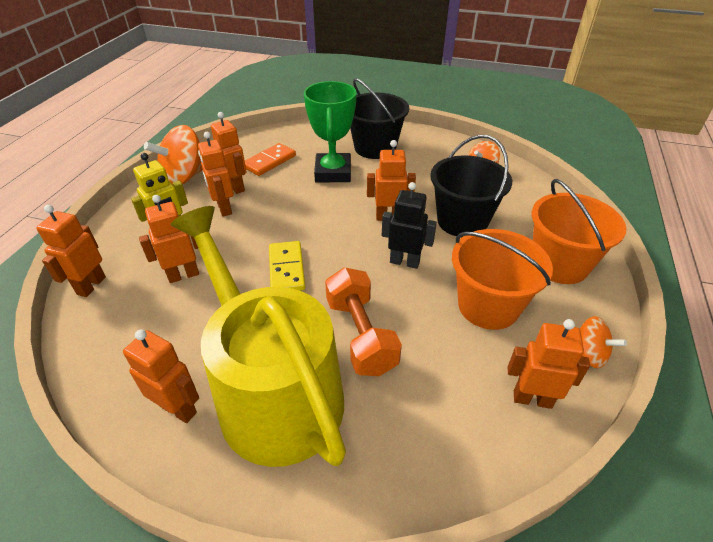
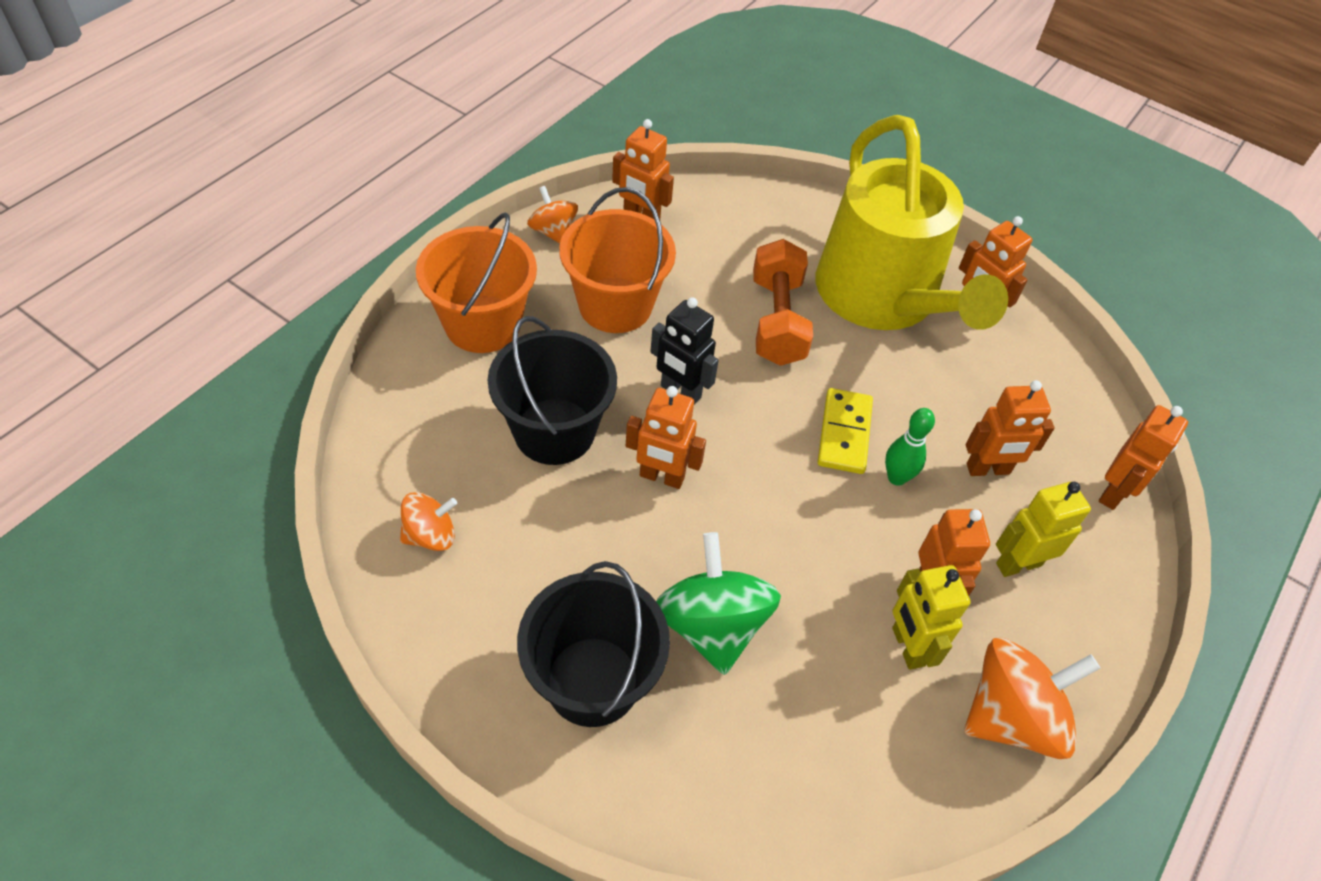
camera: 165 degrees left, 10 degrees up
(236, 187) = (907, 647): orange robot -> yellow robot
(247, 254) = (896, 477): none -> green bowling pin
(269, 161) = (832, 710): orange domino -> none
(333, 172) = (712, 625): green trophy -> green spinning top

